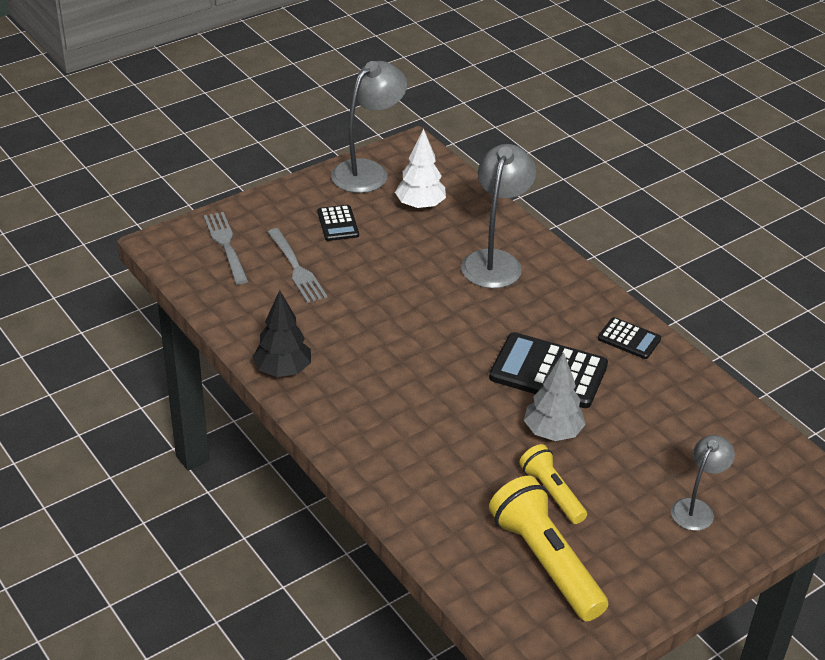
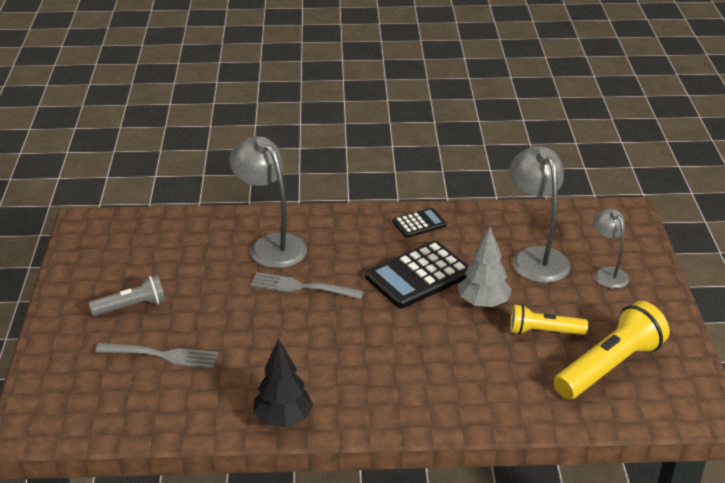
camera: 55 degrees left, 5 degrees down
(226, 245) = (82, 386): grey fork -> grey fork (303, 287)
(338, 224) = (132, 306): black calculator -> grey flashlight
(367, 171) = (84, 260): grey lamp -> grey lamp (536, 257)
(420, 206) = (162, 252): white tree -> none
(545, 561) = (610, 366): yellow flashlight -> yellow flashlight turned 135 degrees clockwise

